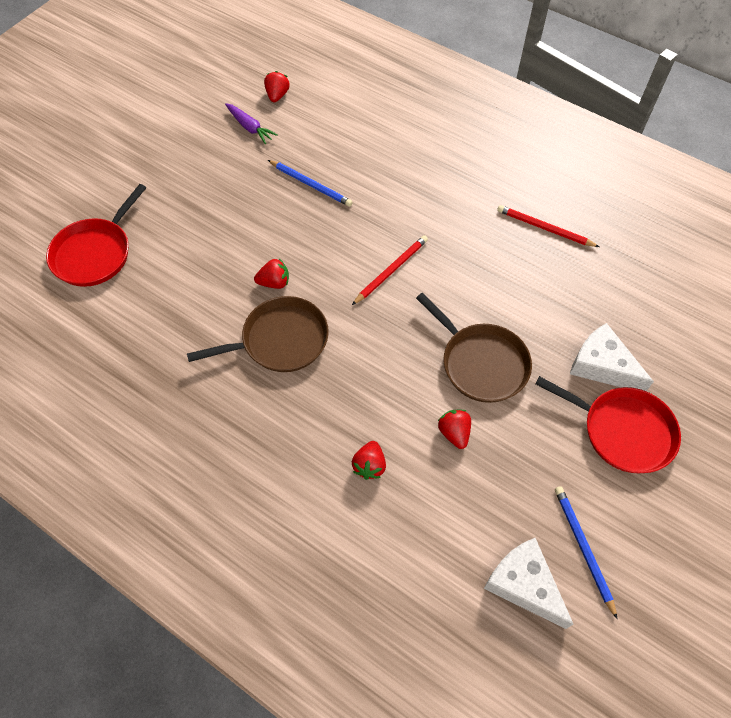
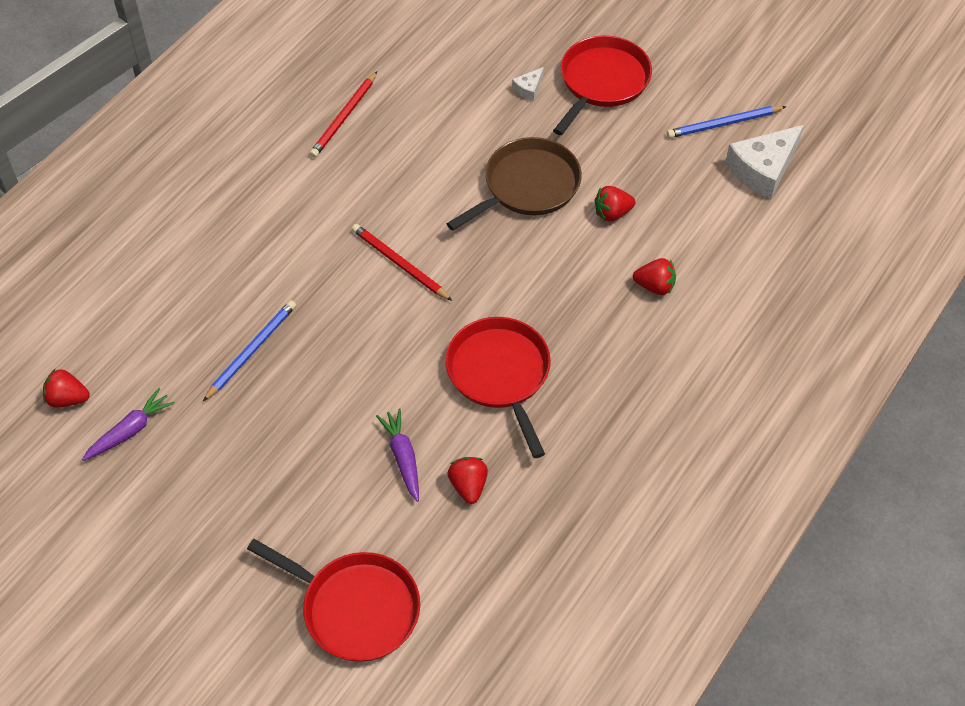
camera: 90 degrees left, 5 degrees down
(210, 277) = (403, 458): none -> purple carrot
(274, 282) = (414, 385): red strawberry -> red strawberry (468, 486)
(280, 340) = (500, 374): brown pan -> red pan
(602, 366) = (529, 89): white cheese -> white cheese, size x0.46

